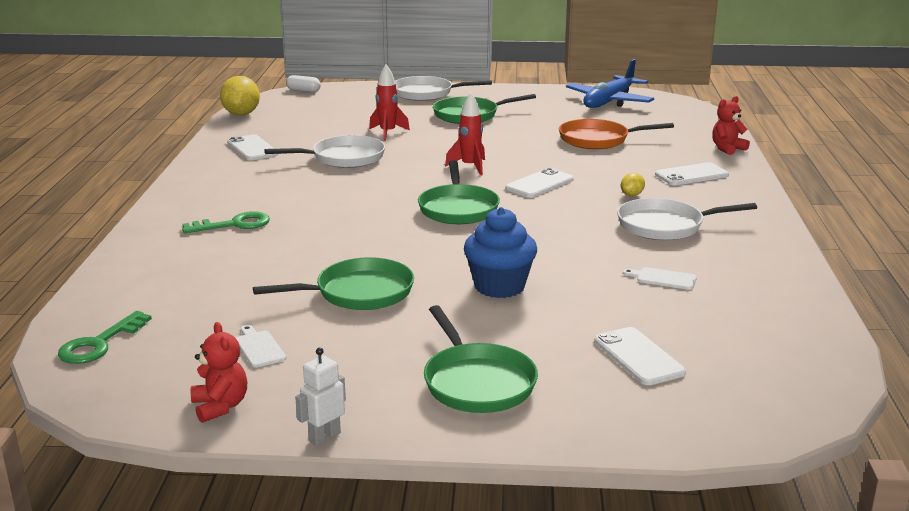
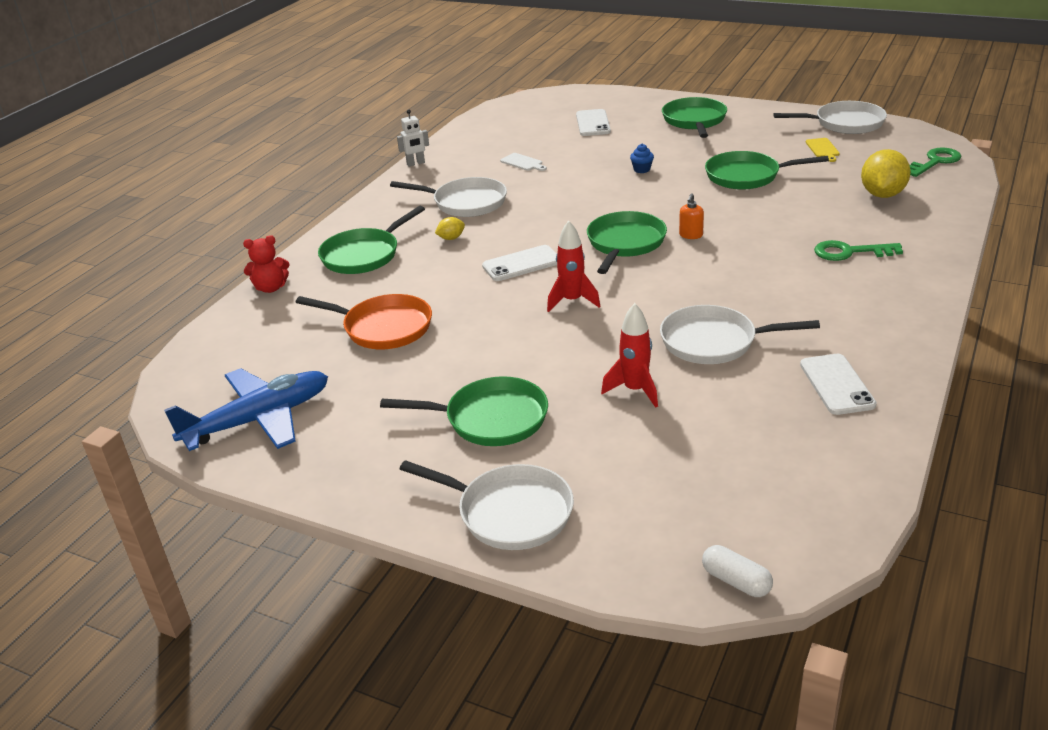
camera: 155 degrees left, 10 degrees up
(220, 406) = (845, 123): red teddy bear -> white pan
(241, 114) = (861, 499): yellow lemon -> yellow lemon (882, 194)
(259, 348) = (823, 149): white cutting board -> yellow cutting board
(324, 437) = (787, 107): white robot -> white robot (416, 163)
(397, 222) = (691, 235): none -> orange soap dispenser
(499, 286) = (642, 169): blue cupcake -> blue cupcake, size x0.44
(691, 175) = (364, 255): white phone -> green pan

